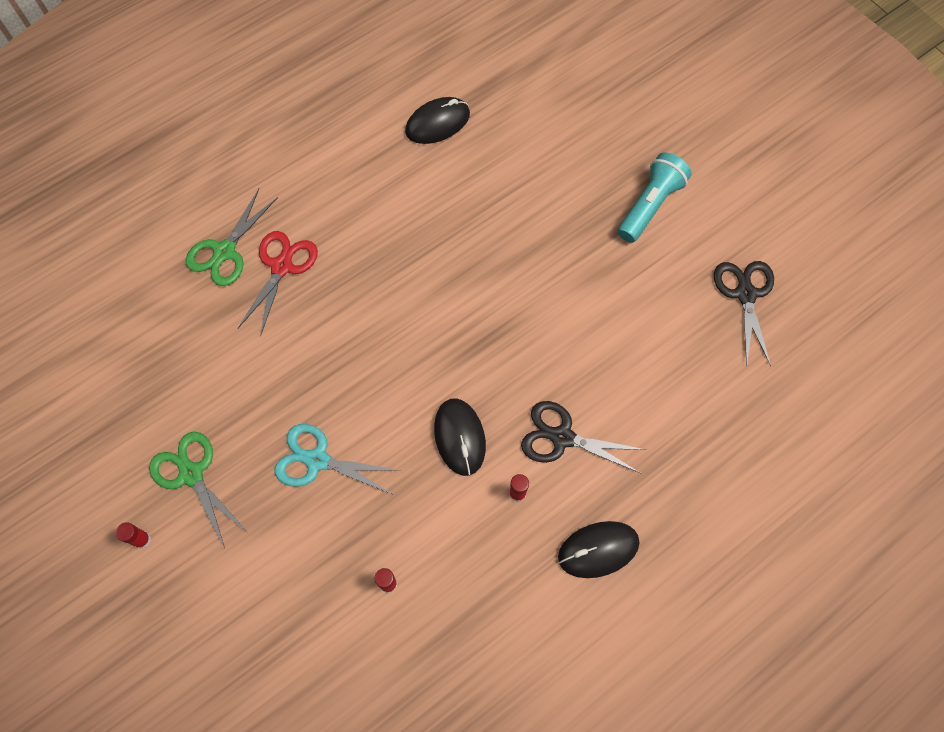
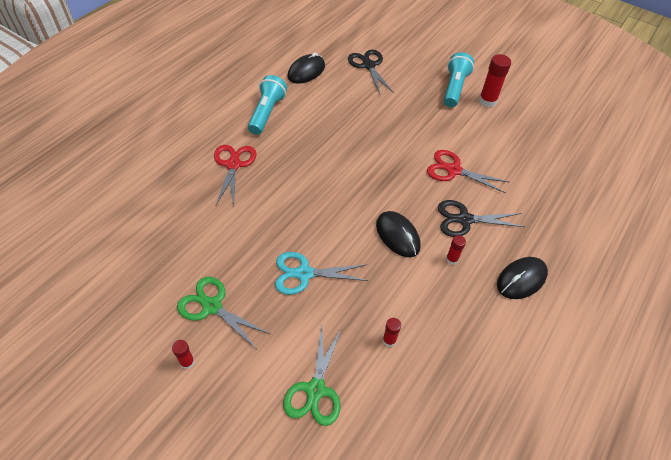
camera: 20 degrees left, 15 degrees down
(225, 251) = (189, 164): green scissors -> green scissors (315, 390)
(355, 187) = (267, 113): none -> turquoise flashlight
(582, 353) = (453, 170): none -> red scissors
(691, 241) = (487, 101): none -> red glue stick
(745, 294) = (533, 120): black scissors -> black scissors (368, 65)

